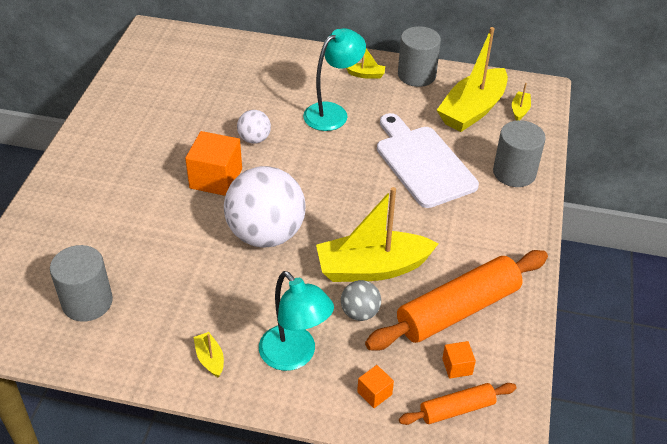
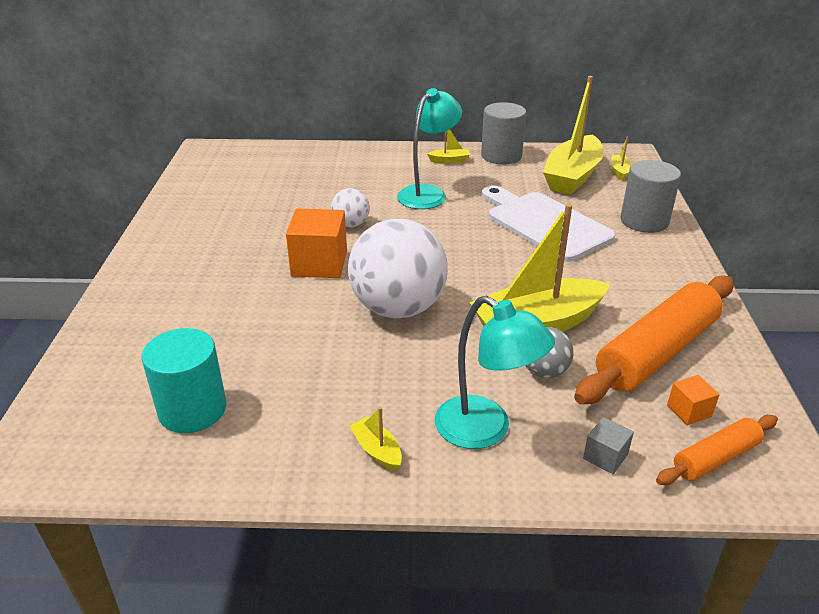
camera: 10 degrees left, 10 degrees down
(87, 302) = (192, 409): grey cylinder -> turquoise cylinder
(374, 393) = (605, 456): orange cube -> grey cube

